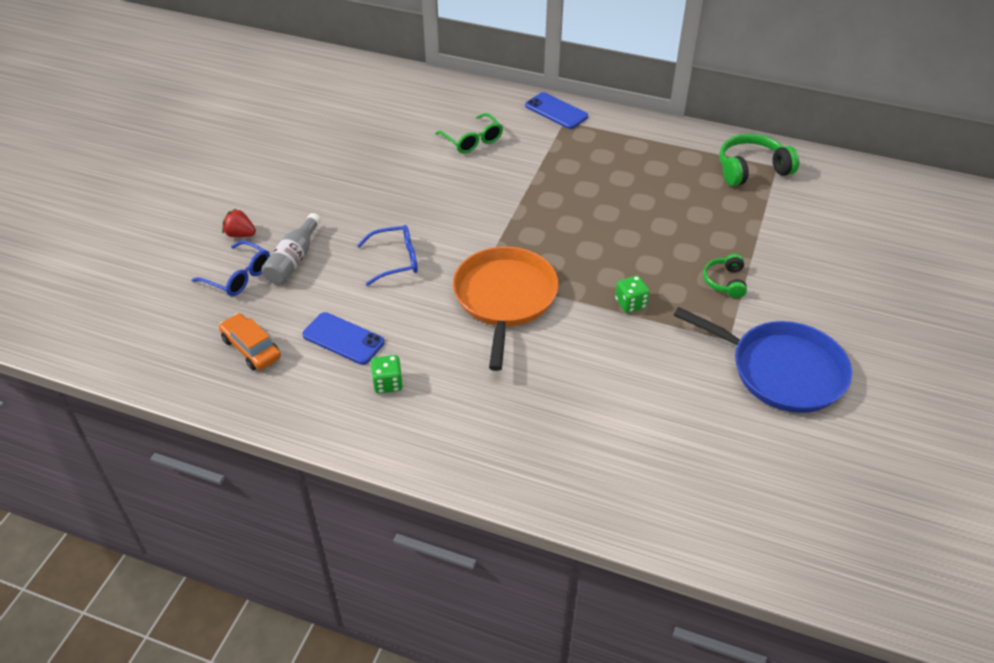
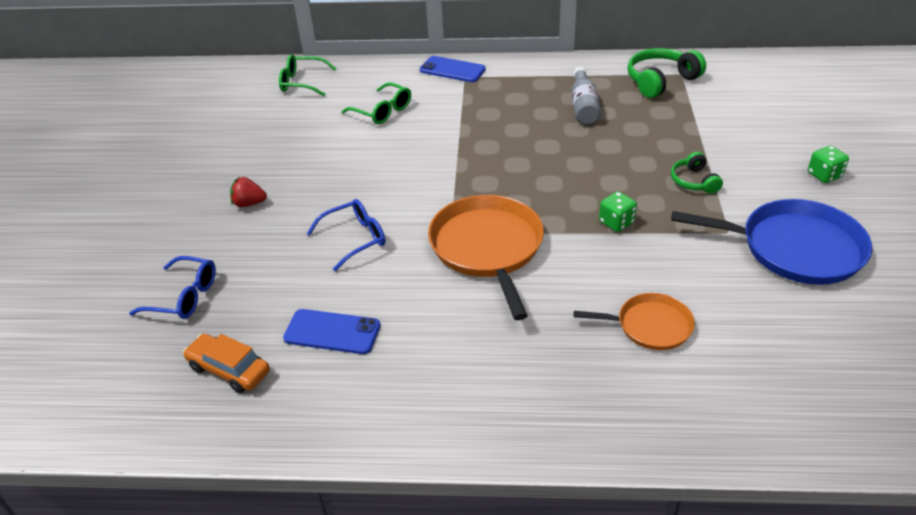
camera: 15 degrees left, 5 degrees down
(240, 234) = (169, 253): red strawberry -> red strawberry (249, 203)
(293, 260) = (241, 264): grey bottle -> grey bottle (583, 106)
(388, 383) = (403, 366): green dice -> green dice (824, 175)
(413, 93) = (302, 82): none -> green glasses
(609, 405) = (650, 326): none -> orange pan

